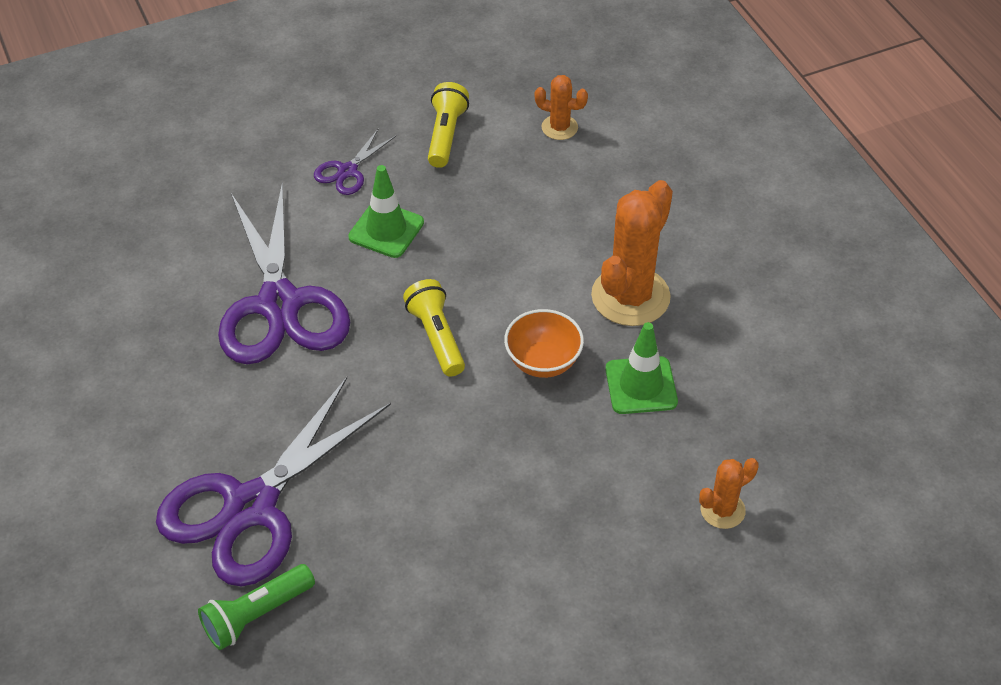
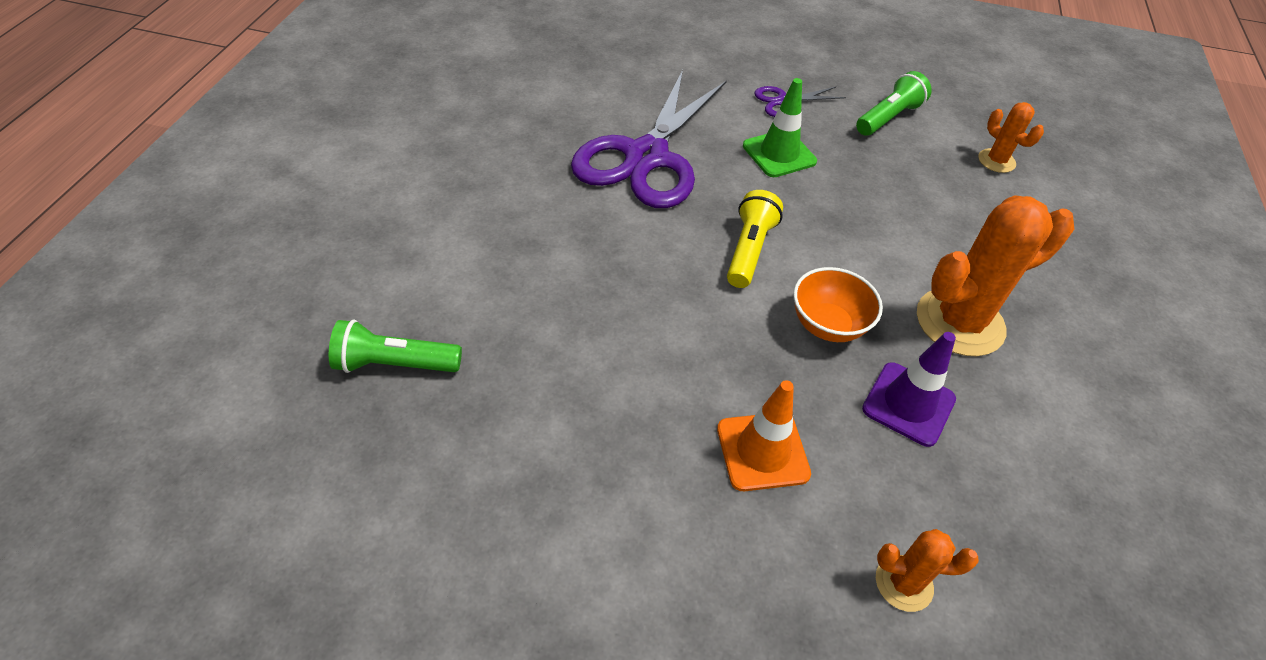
camera: 35 degrees right, 0 degrees up
(251, 506) = (479, 280): purple scissors -> none
(445, 135) = (888, 117): yellow flashlight -> green flashlight
(574, 488) = (762, 451): none -> orange traffic cone
(641, 385) = (908, 404): green traffic cone -> purple traffic cone

